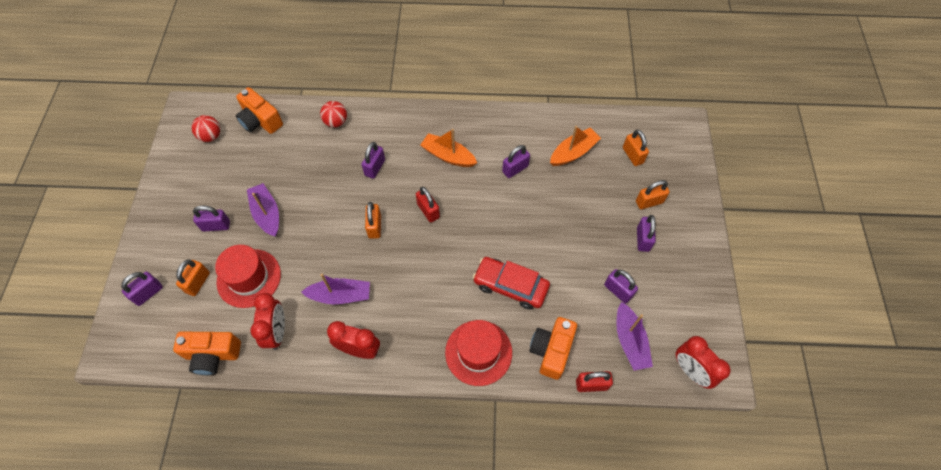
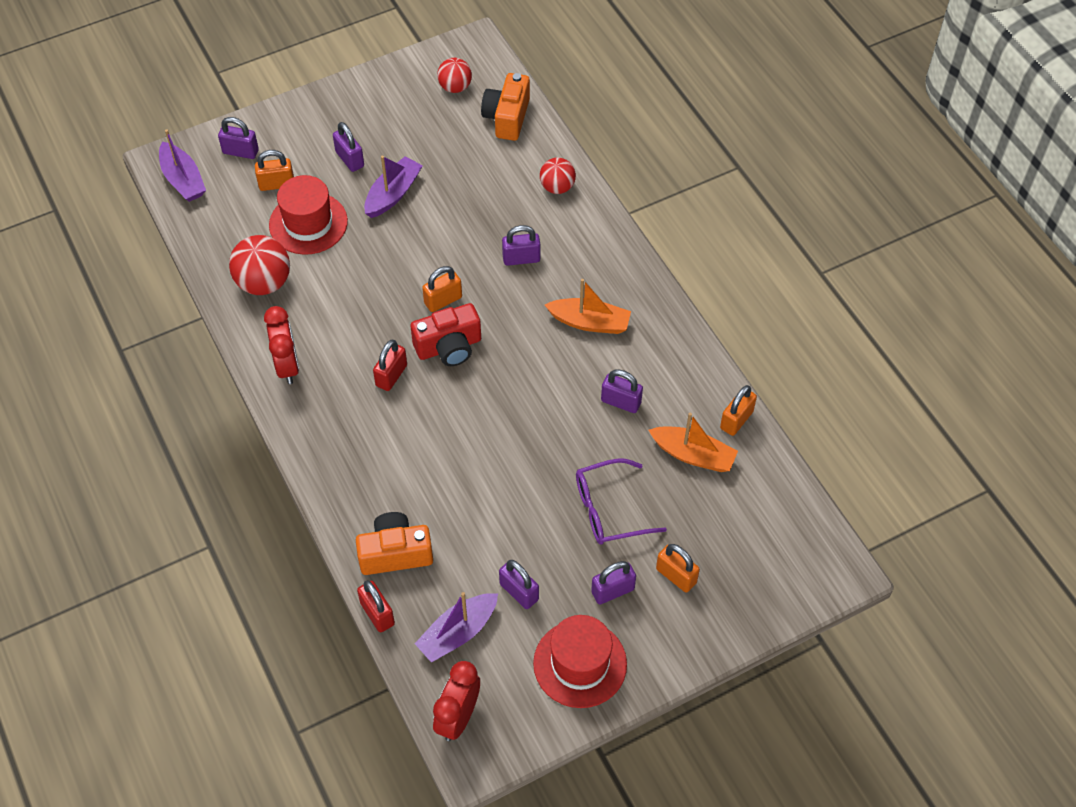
camera: 60 degrees right, 5 degrees down
(212, 355) = (208, 244): orange camera -> none
(277, 332) = (264, 282): red clock -> red ball
(340, 295) = (338, 315): purple boat -> purple boat (183, 180)
(413, 241) = (449, 347): none -> red camera
(428, 211) = (498, 341): red padlock -> red padlock (391, 375)
(448, 156) = (589, 322): orange boat -> orange boat turned 105 degrees clockwise
(478, 352) = (350, 480): red hat -> red hat (580, 664)
(510, 286) = (453, 473): red car -> none
(586, 213) = (609, 510): none -> purple glasses
(618, 291) = (519, 592): purple padlock -> purple padlock turned 60 degrees counterclockwise
(632, 155) = (738, 526): orange padlock -> orange padlock (736, 420)

